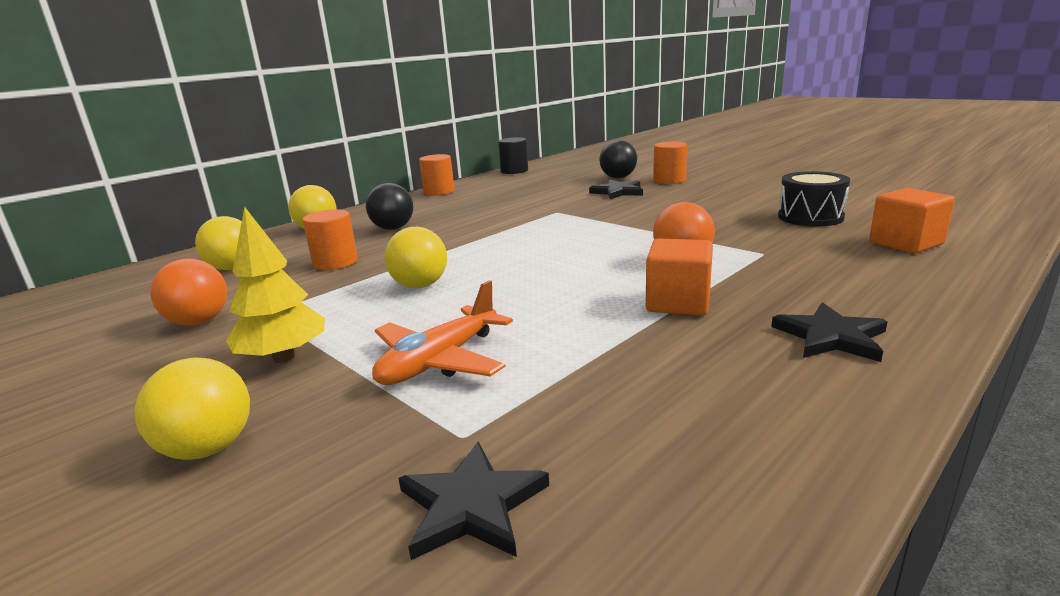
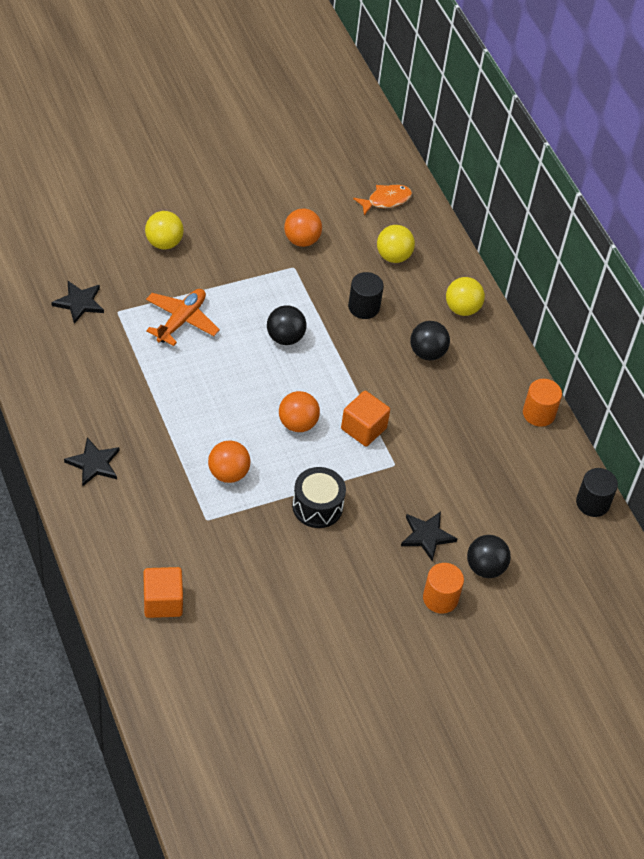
camera: 105 degrees right, 30 degrees up
(108, 293) = (386, 200): none -> orange fish
(284, 357) = (228, 269): yellow tree -> none
(335, 262) = (364, 307): orange cylinder -> black cylinder
(420, 285) = (285, 337): yellow ball -> black ball
(440, 361) = (181, 321): orange plane -> orange plane turned 60 degrees clockwise
(558, 250) = (297, 423): none -> orange ball
(678, 303) = (171, 433): orange cube -> orange cube (363, 428)
(810, 217) = (251, 602): black drum -> black drum (317, 506)

